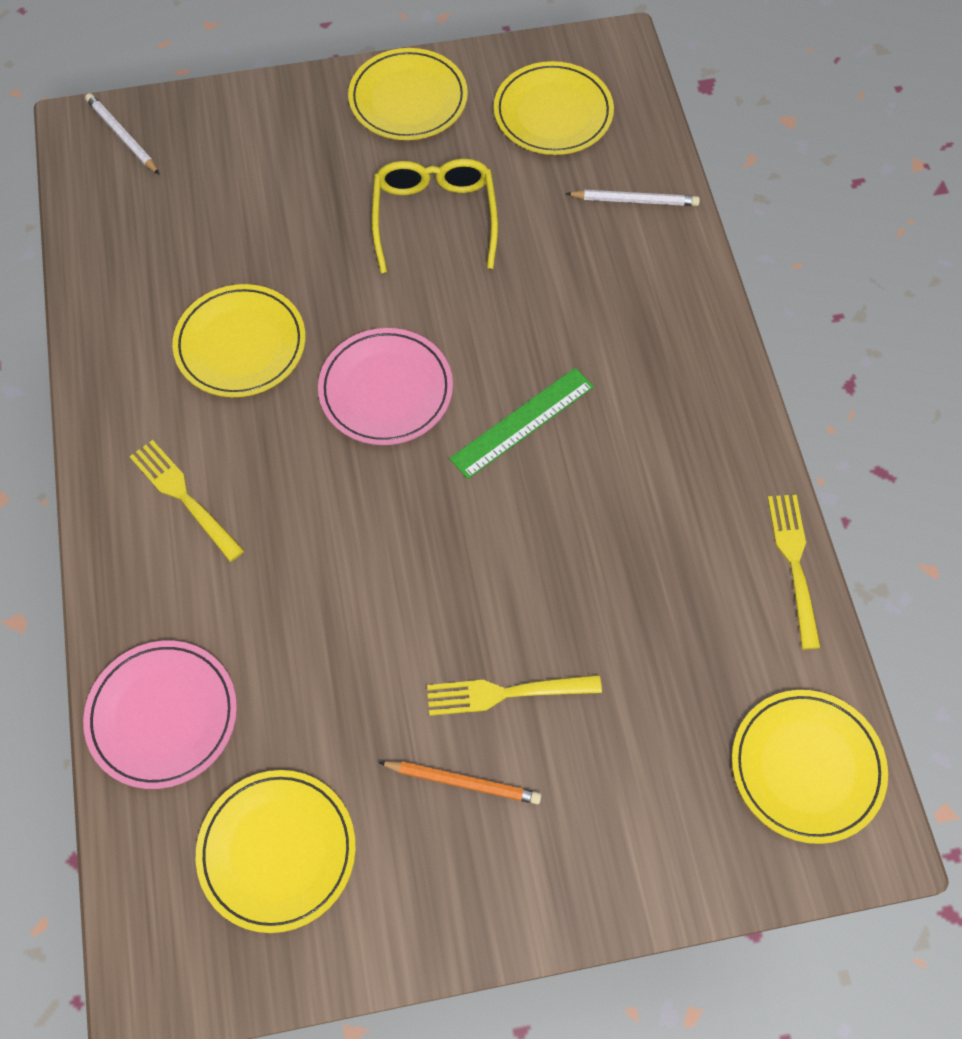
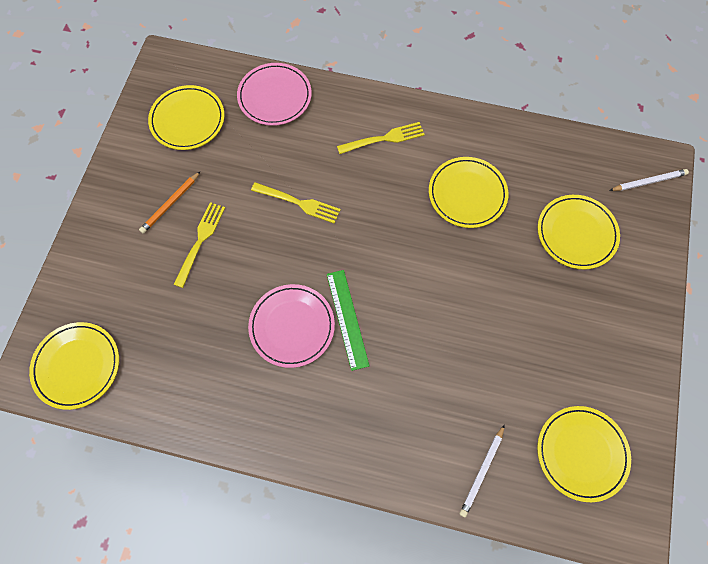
camera: 115 degrees right, 5 degrees up
(386, 390) = (403, 255): pink plate -> pink plate (292, 326)
(408, 99) = (626, 359): yellow plate -> yellow plate (576, 233)
(434, 216) = (518, 334): yellow glasses -> none
(794, 563) = (182, 426): yellow fork -> yellow fork (299, 203)

